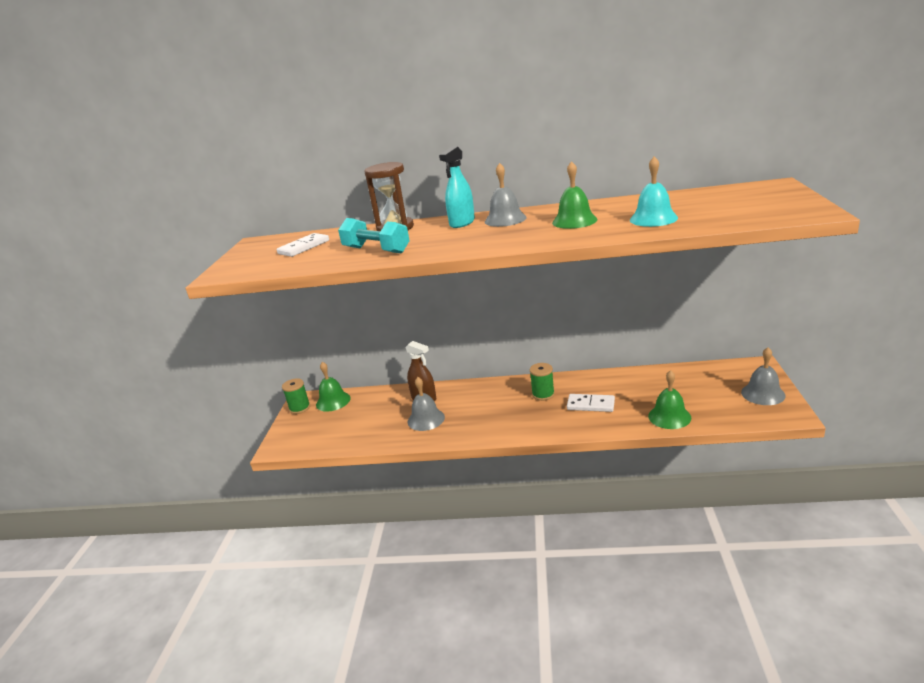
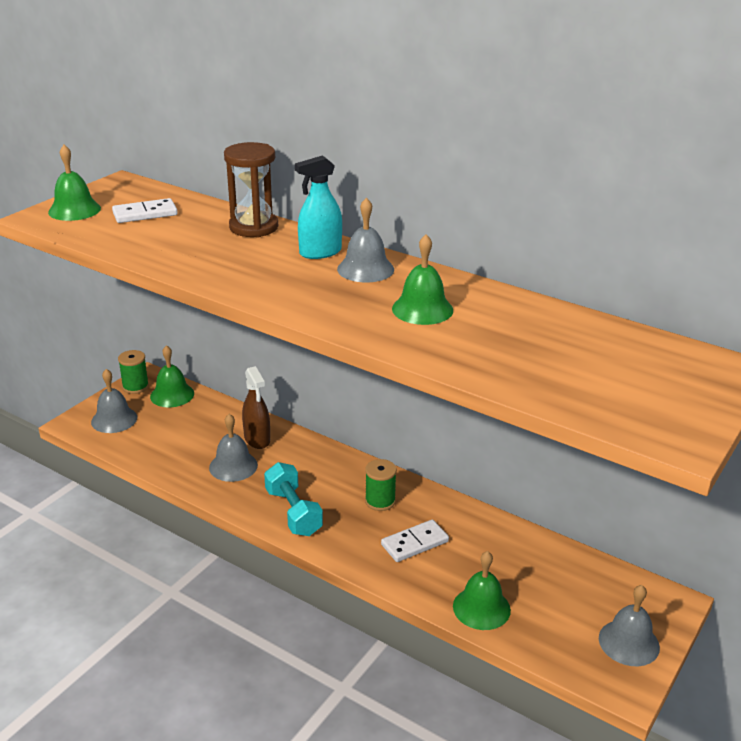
camera: 25 degrees right, 5 degrees up
(244, 262) = (74, 210): none -> green bell
(306, 432) = (114, 419): none -> grey bell
(376, 250) = (192, 253): turquoise dumbbell -> turquoise dumbbell (293, 512)
(590, 405) = (414, 543): white domino -> white domino turned 75 degrees counterclockwise
(653, 218) = (501, 350): turquoise bell -> none

